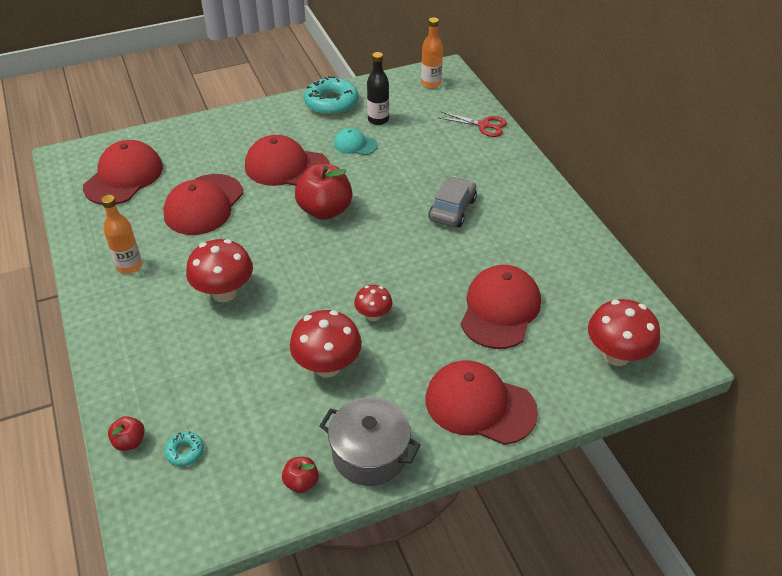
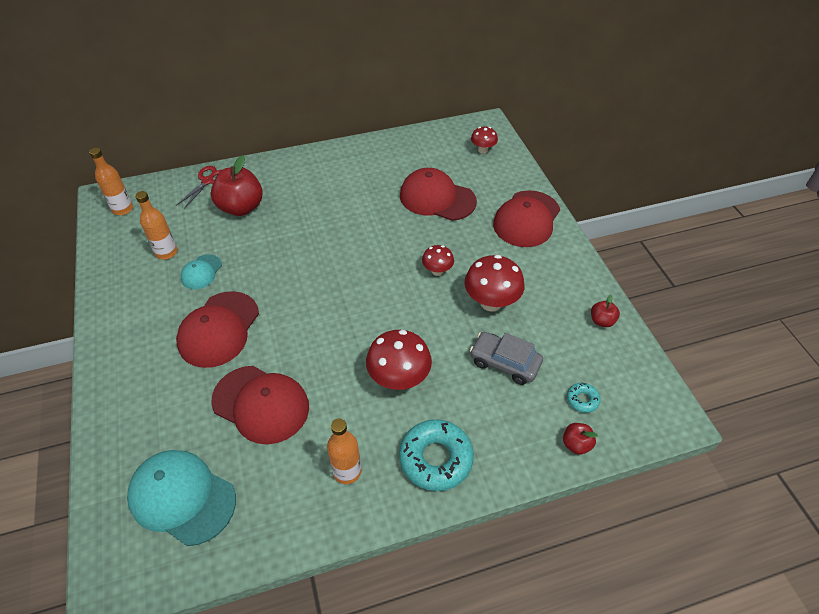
camera: 85 degrees left, 5 degrees up
(124, 177) = (182, 497): red cap -> turquoise cap
(325, 210) = (297, 299): red apple -> red apple (241, 207)
(331, 103) = (119, 288): turquoise donut -> turquoise donut (436, 458)
(370, 454) = (573, 280): grey pot -> none
(378, 119) = (166, 252): black bottle -> orange bottle
(452, 209) = (318, 212): grey car -> grey car (504, 362)
(616, 355) = (483, 150): red mushroom -> red mushroom, size x0.57

